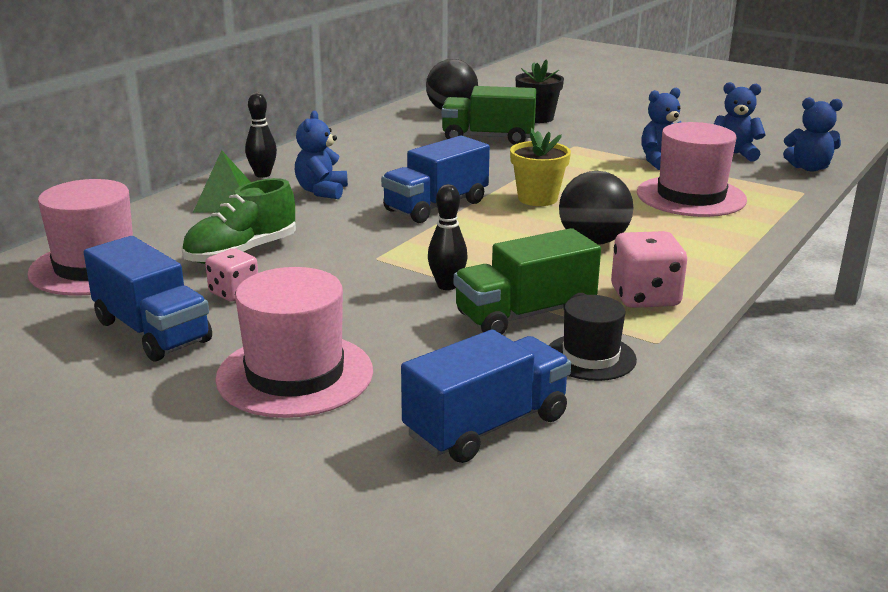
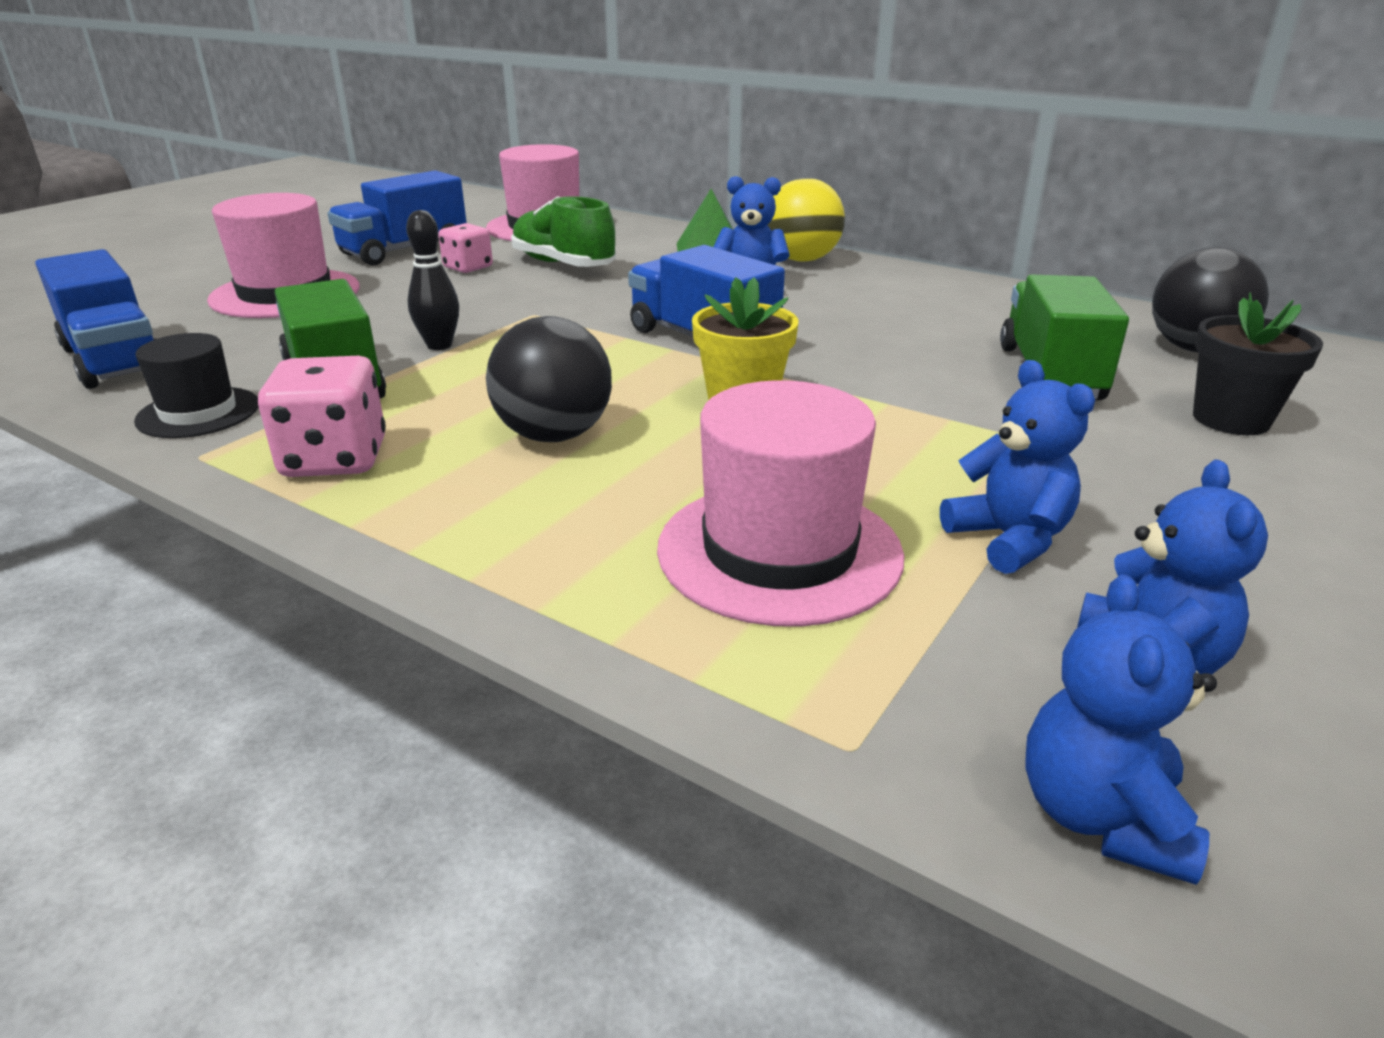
camera: 90 degrees right, 5 degrees up
(262, 175) = (802, 259): black bowling pin -> yellow ball

